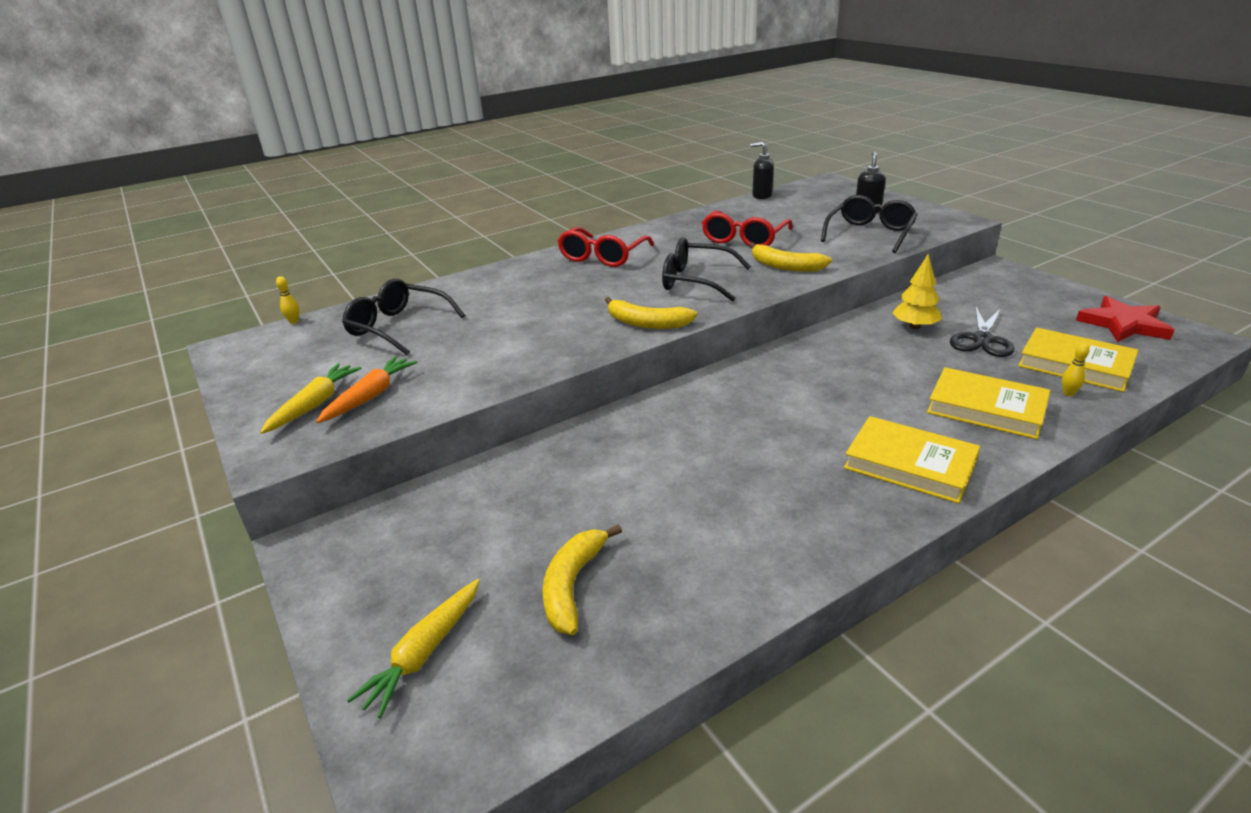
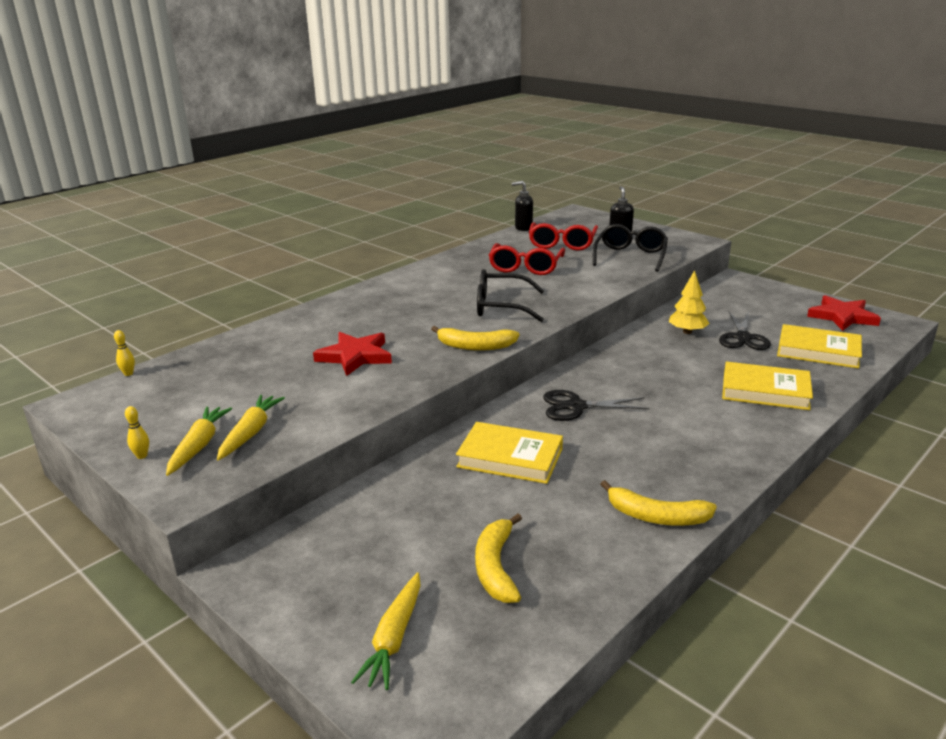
camera: 15 degrees left, 5 degrees down
(370, 396) = (250, 433): orange carrot -> yellow carrot
(398, 327) = (241, 369): black glasses -> none
(516, 323) = (355, 356): none -> red star
(602, 257) = (405, 291): red glasses -> red glasses (562, 244)
(746, 403) = (576, 407): none -> black scissors
(785, 266) = (572, 289): yellow banana -> yellow banana (656, 516)
(910, 464) = (724, 440): yellow book -> yellow book (510, 458)
(1068, 393) = (820, 373): yellow bowling pin -> yellow bowling pin (142, 456)

